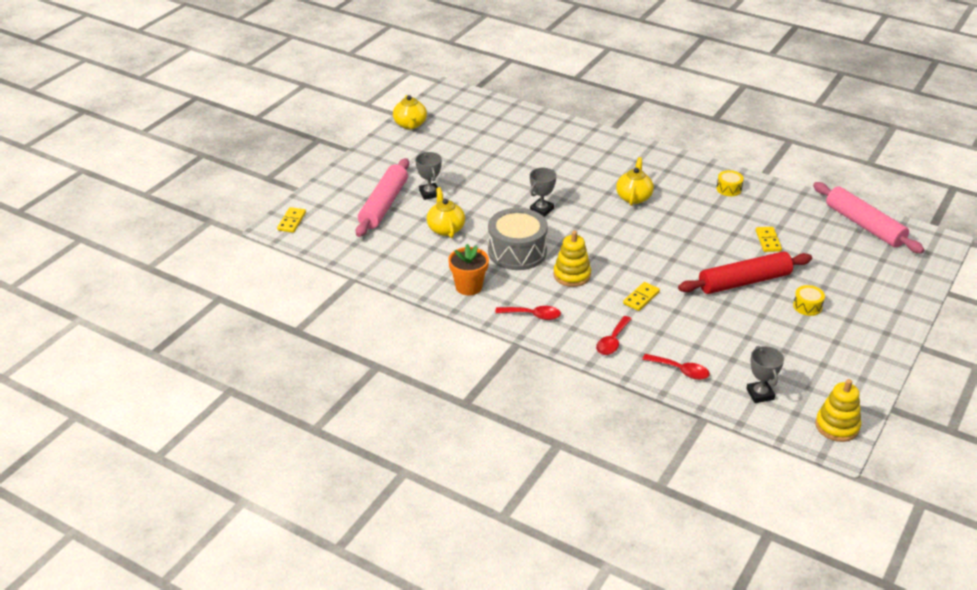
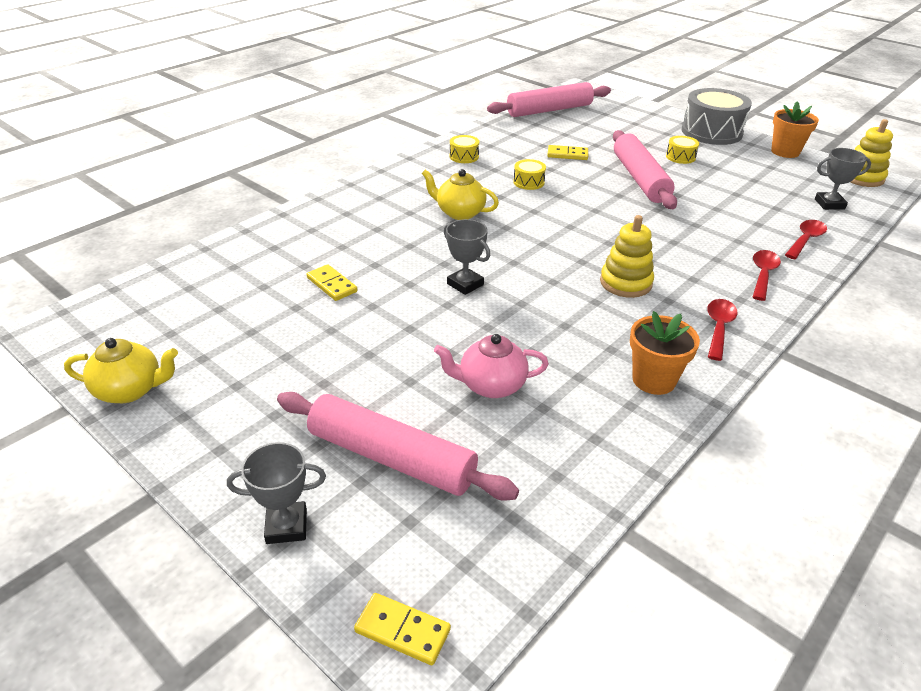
camera: 80 degrees left, 0 degrees up
(429, 193) = (377, 392): grey trophy -> grey trophy (286, 526)
(445, 229) = (491, 385): yellow teapot -> pink teapot
(517, 252) = (566, 320): grey drum -> grey drum (711, 132)
(612, 341) = (763, 274): red spoon -> red spoon turned 105 degrees counterclockwise
(641, 298) = (673, 242): yellow domino -> yellow domino (331, 285)
(702, 224) = (528, 182): none -> yellow drum
(744, 281) = (639, 179): red rolling pin -> pink rolling pin
(869, 377) = (785, 152): none -> orange flower pot

